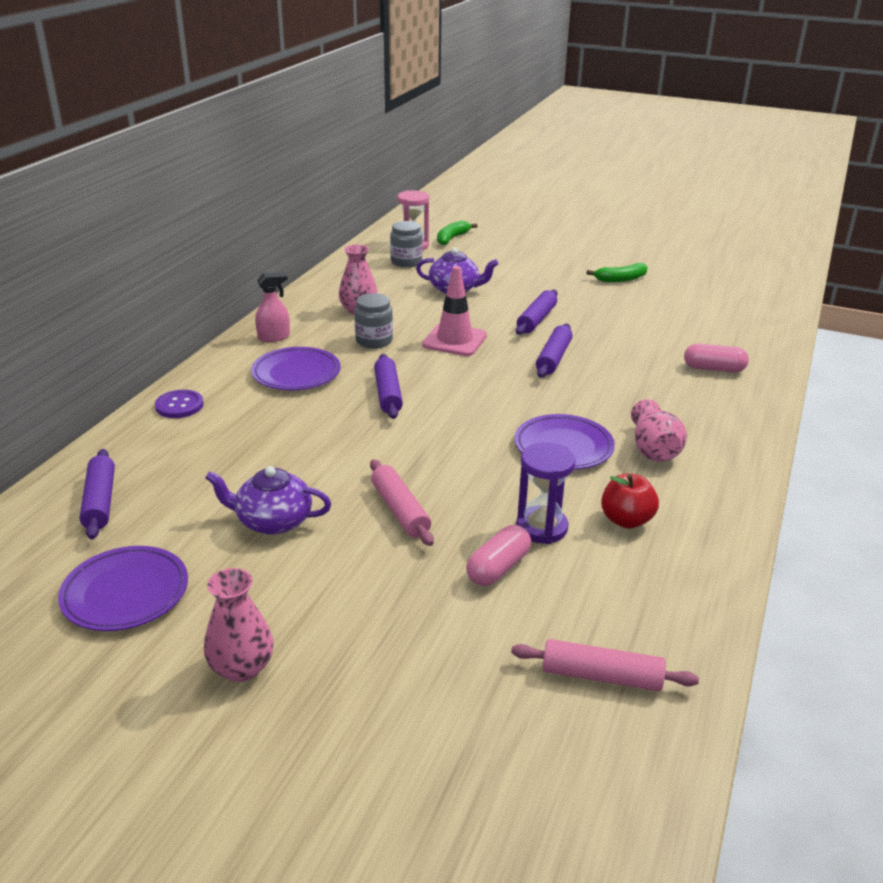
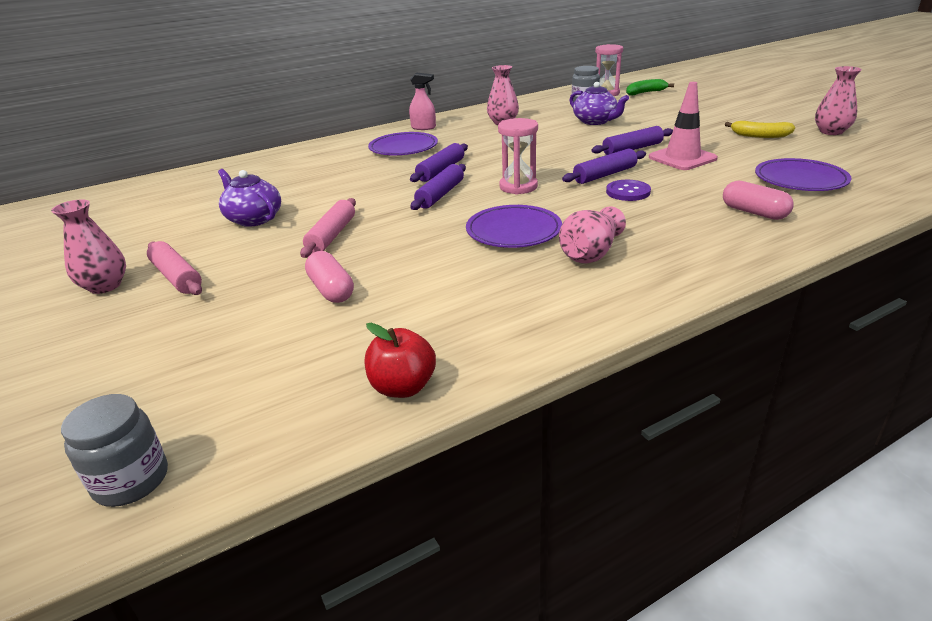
camera: 40 degrees right, 0 degrees up
(100, 502) = (195, 185): purple rolling pin -> purple rolling pin (440, 195)
(125, 593) = (128, 230): purple plate -> purple plate (800, 180)
(179, 406) = (311, 150): purple button -> purple button (628, 192)
(374, 341) = (483, 140): grey jar -> grey jar (131, 480)
(454, 340) = (542, 150): pink traffic cone -> pink traffic cone (682, 158)
(496, 394) = (518, 187): none -> pink hourglass
(498, 568) = (331, 290): pink capsule -> pink capsule turned 75 degrees clockwise
(541, 528) = (405, 276): purple hourglass -> none
(601, 676) = (274, 388): pink rolling pin -> pink rolling pin (177, 277)
(620, 279) = (760, 136): green banana -> yellow banana
(626, 520) = (480, 293): red apple -> red apple (403, 387)
(667, 263) = (831, 132): none -> pink vase

